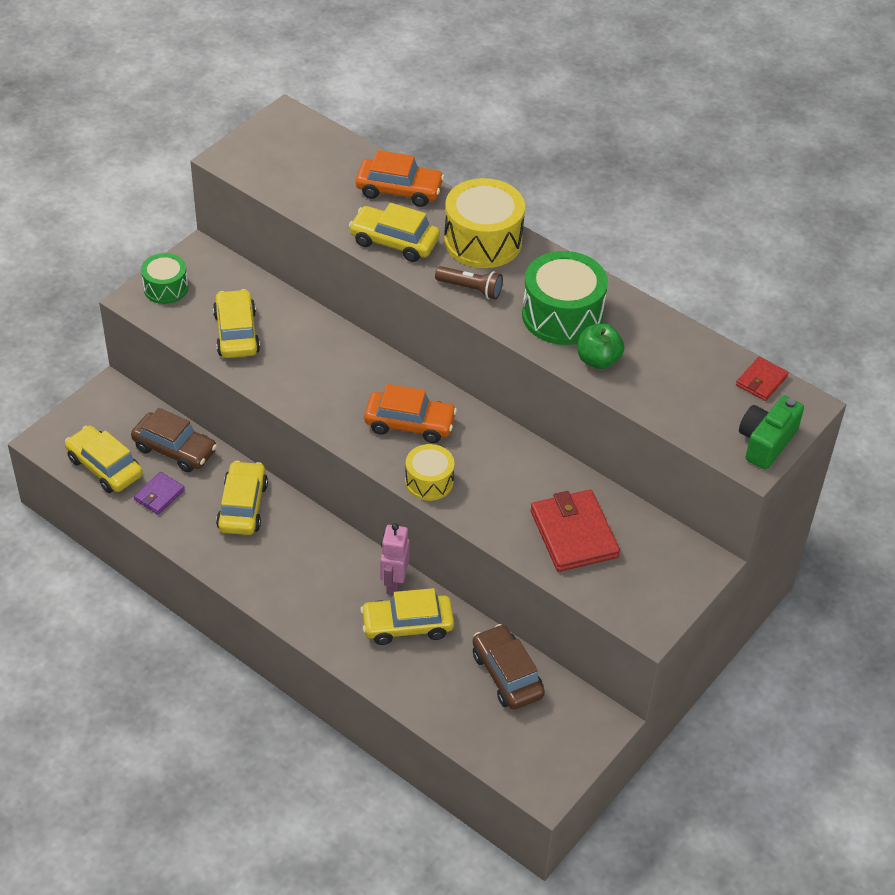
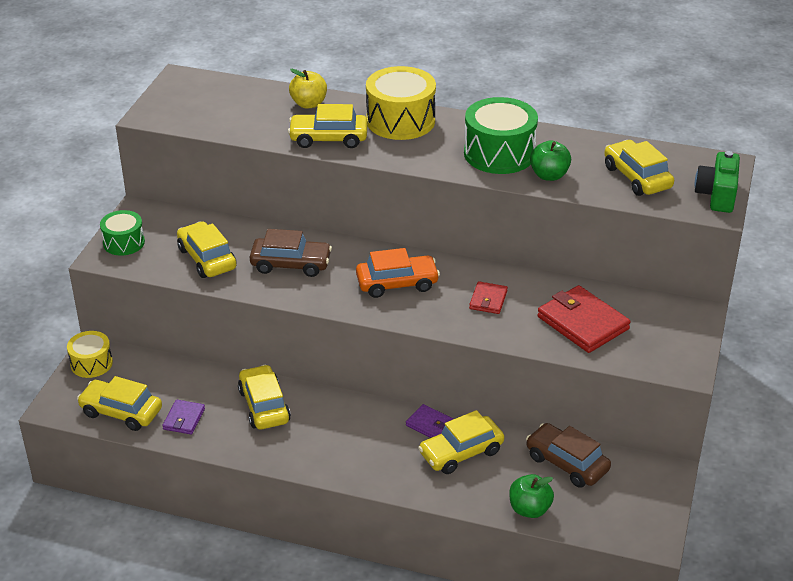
camera: 20 degrees left, 10 degrees down
(175, 449) = (178, 380): brown car -> brown car (291, 264)
(394, 583) = (430, 424): pink robot -> purple wallet
(399, 190) = (309, 104): orange car -> yellow apple
(429, 481) = (440, 320): yellow drum -> yellow drum (91, 363)
(439, 712) = (529, 509): none -> green apple
(471, 289) = (413, 154): brown flashlight -> none
(692, 392) = (637, 177): none -> yellow car
(761, 381) = (682, 157): red wallet -> red wallet (488, 300)

